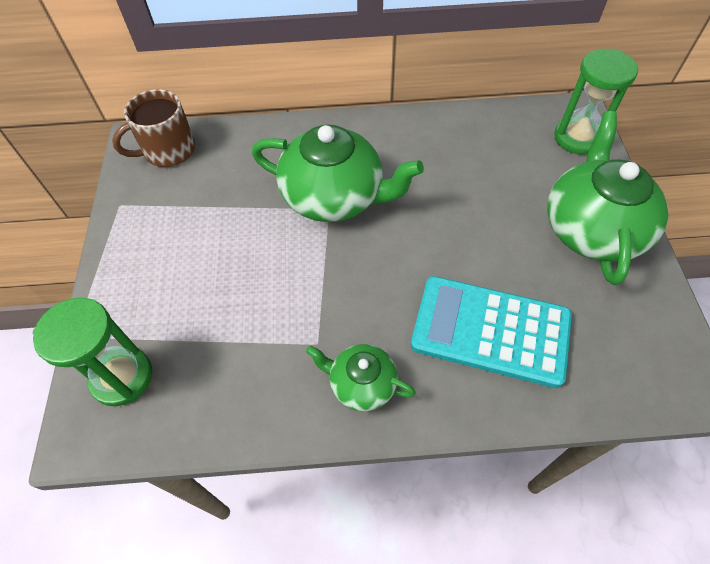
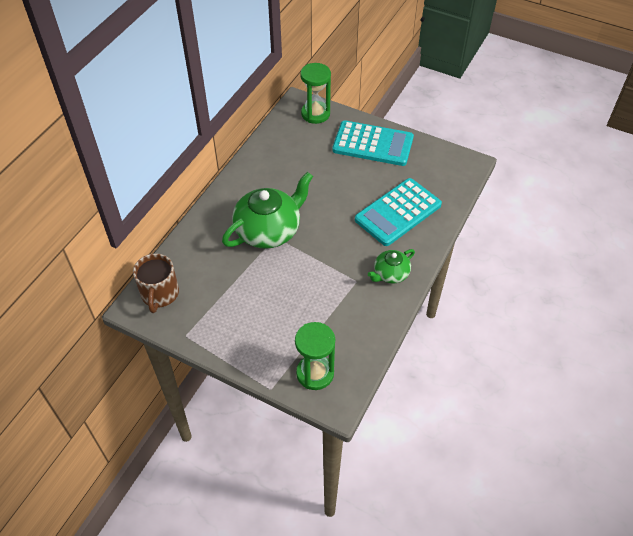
camera: 60 degrees left, 5 degrees down
(592, 229) = (373, 144): green teapot -> turquoise calculator

